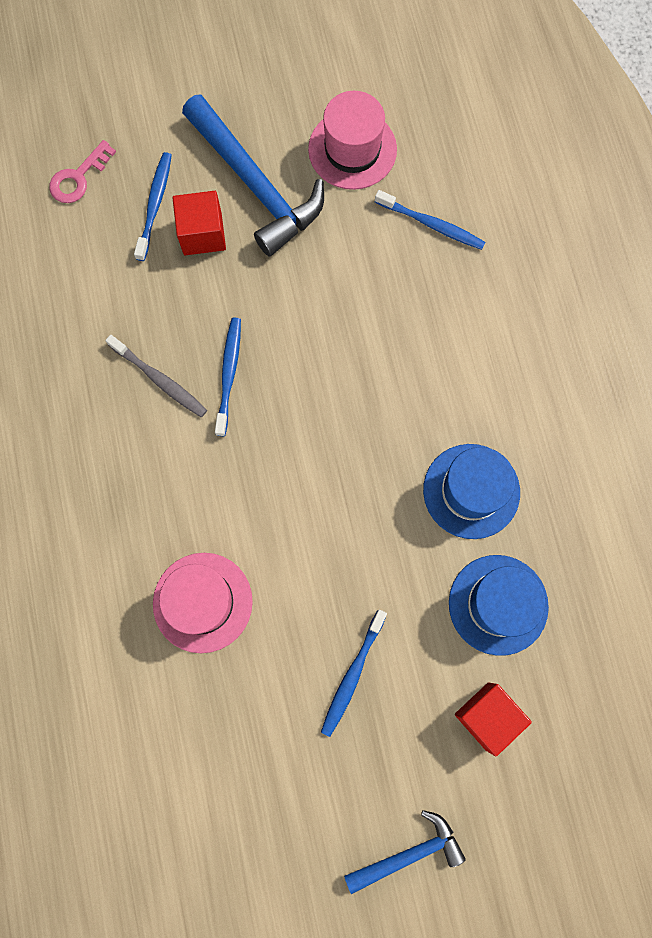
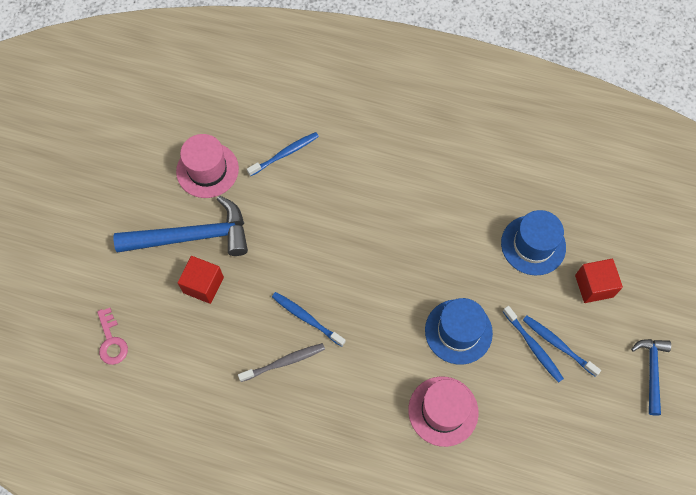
camera: 60 degrees left, 10 degrees down
(155, 205) = (164, 303): blue toothbrush -> blue toothbrush (558, 344)
(471, 491) = (459, 222): blue hat -> blue hat (458, 331)

